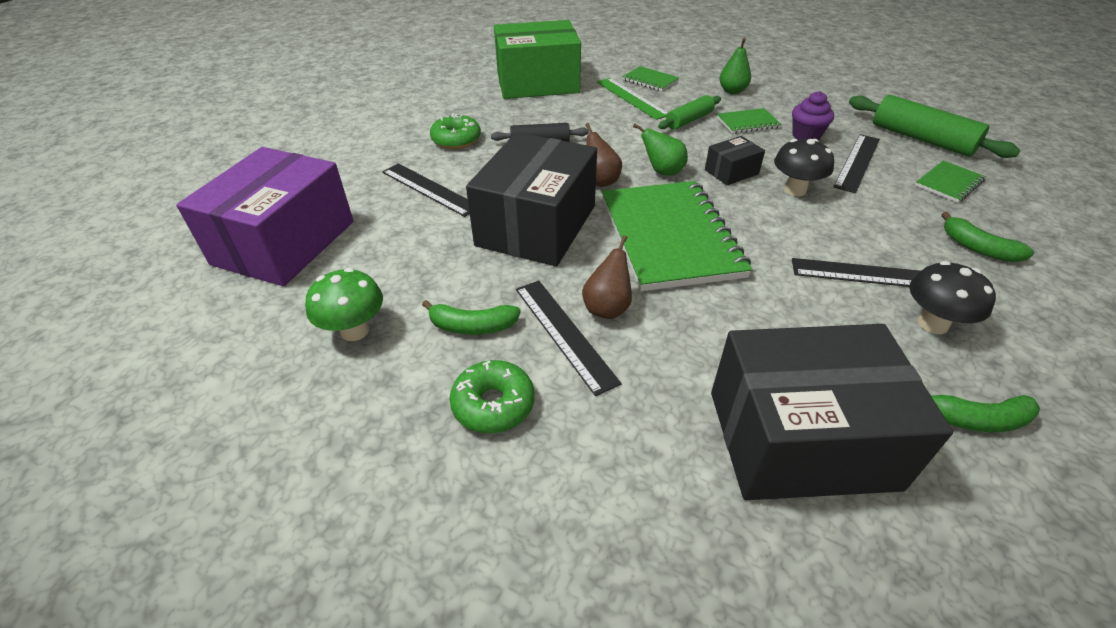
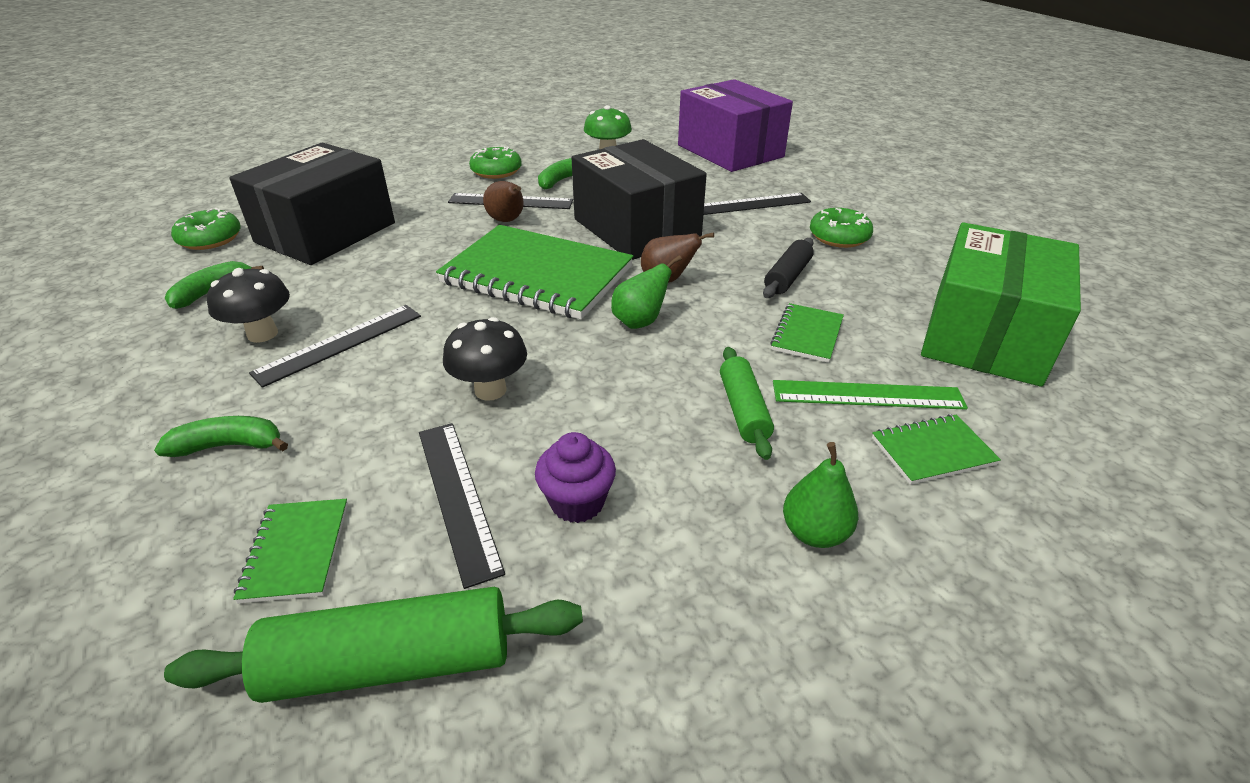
camera: 125 degrees right, 5 degrees down
(731, 172) = (581, 367): black box -> none
(747, 123) = (679, 465): green notebook -> green notebook (807, 335)
(970, 556) = (210, 239): none -> green donut

